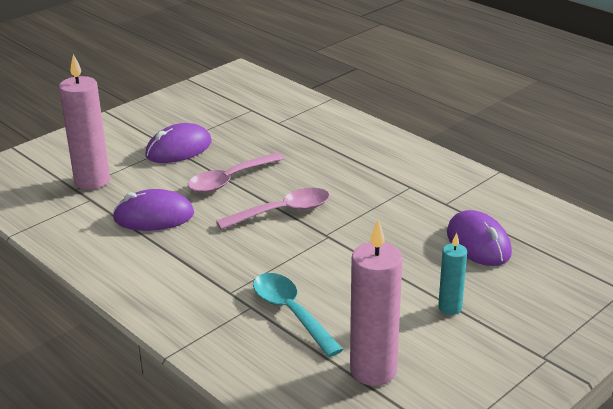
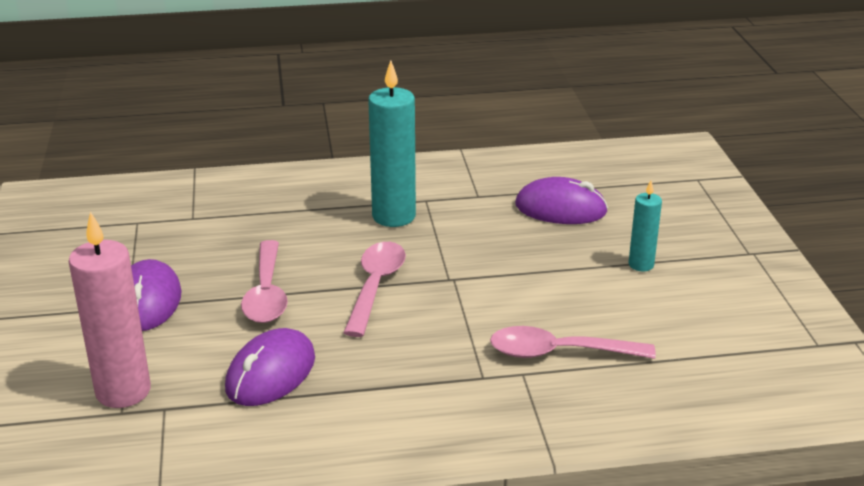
camera: 55 degrees left, 0 degrees up
(291, 312) = (559, 352): turquoise spoon -> pink spoon
(372, 184) = (394, 216): none -> turquoise candle
(373, 370) = (693, 343): pink candle -> none

